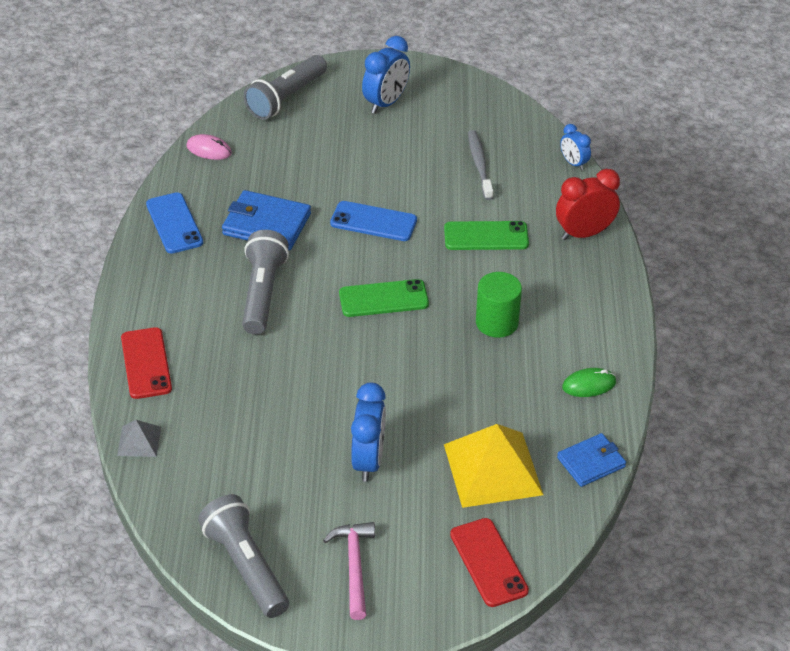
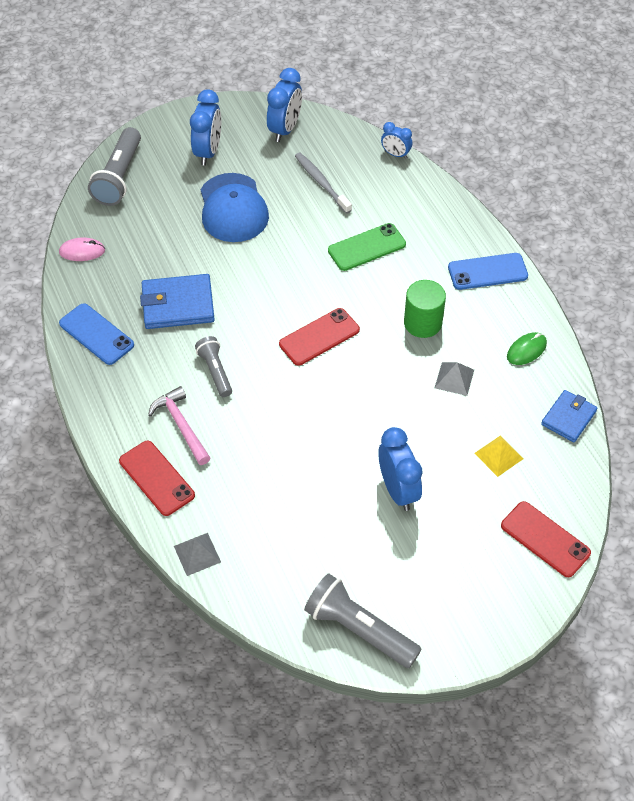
camera: 25 degrees left, 10 degrees up
(262, 293) = (215, 371): grey flashlight -> grey flashlight, size x0.61
(354, 566) = (445, 590): pink hammer -> pink hammer (181, 425)
(373, 222) = (267, 268): blue phone -> blue phone (487, 272)
(376, 159) = (233, 208): none -> blue cap
(383, 299) = (319, 337): green phone -> red phone
(475, 106) = (285, 129): none -> blue clock
(492, 469) = (498, 456): yellow pyramid -> yellow pyramid, size x0.48
(495, 383) = (454, 378): none -> grey pyramid
(584, 233) = (442, 216): red clock -> none

